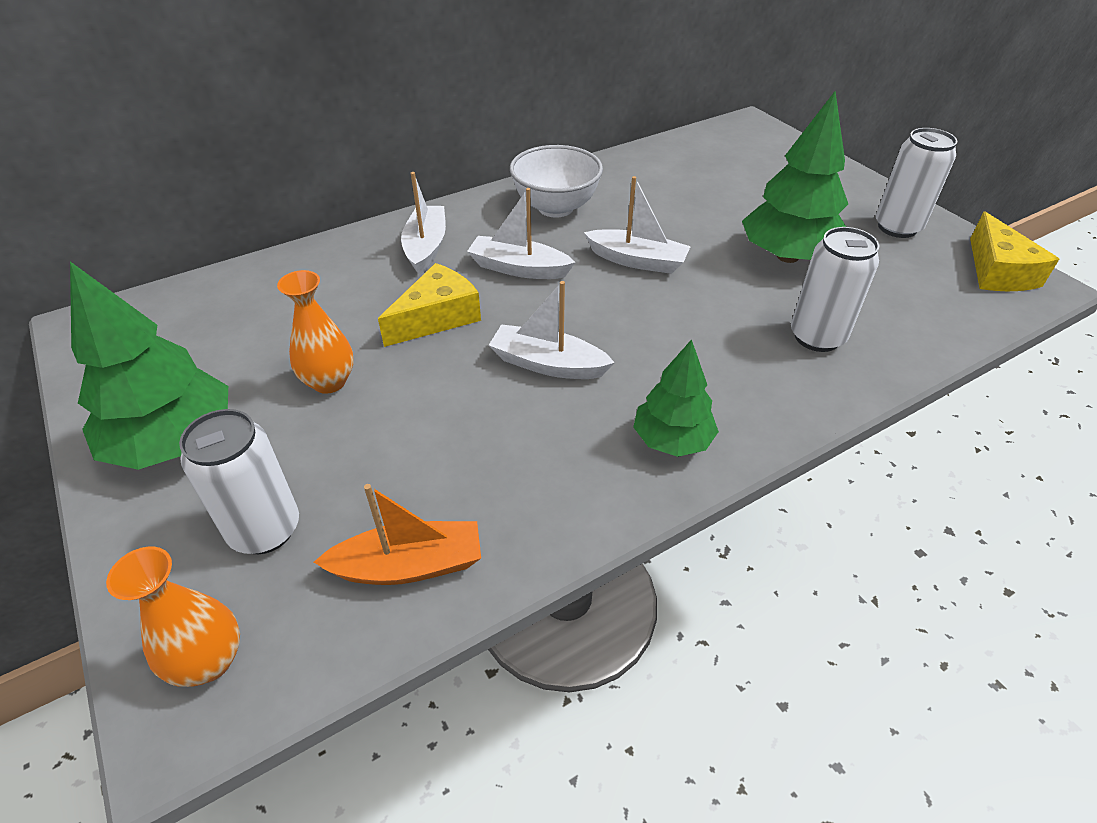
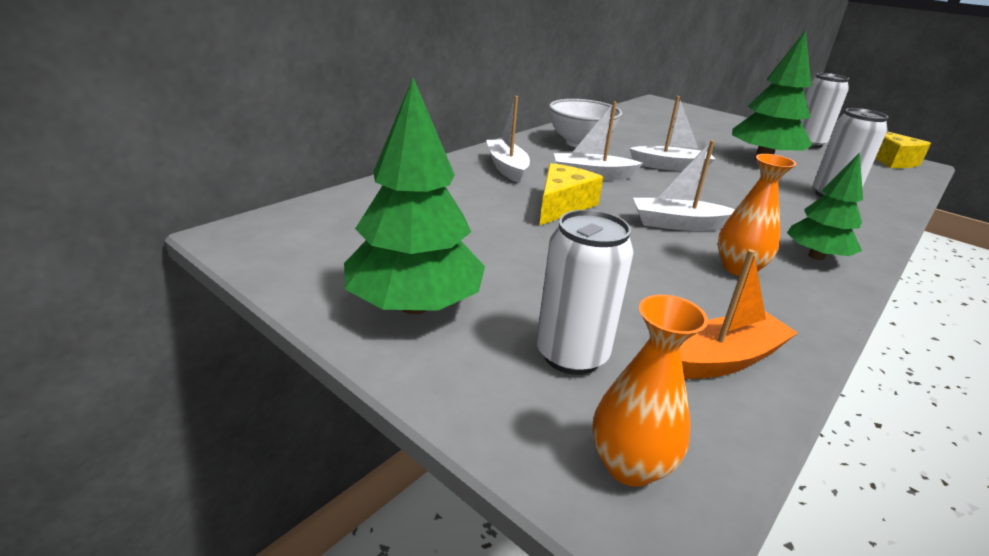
camera: 20 degrees left, 15 degrees down
(329, 382) = (517, 250): orange vase -> orange vase (739, 268)

